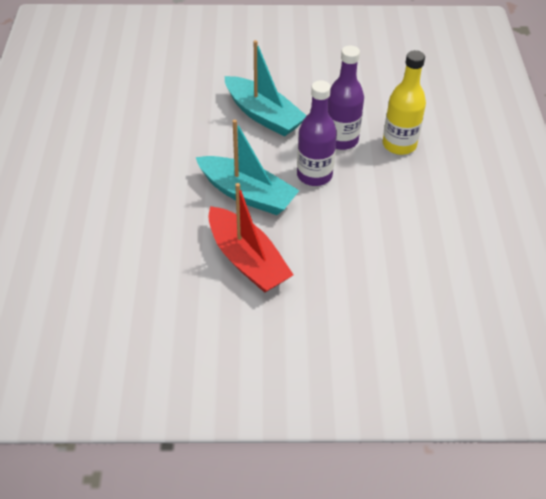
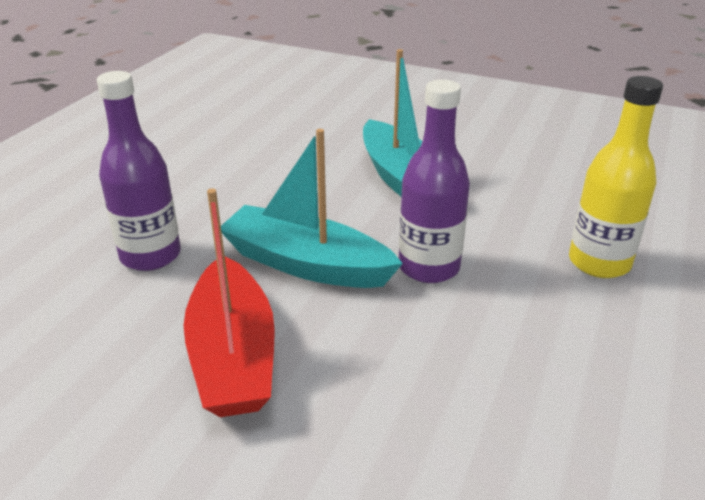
camera: 25 degrees right, 15 degrees down
(247, 194) = (306, 264): turquoise boat -> turquoise boat turned 150 degrees clockwise
(341, 140) = (501, 233): purple bottle -> purple bottle (150, 256)

